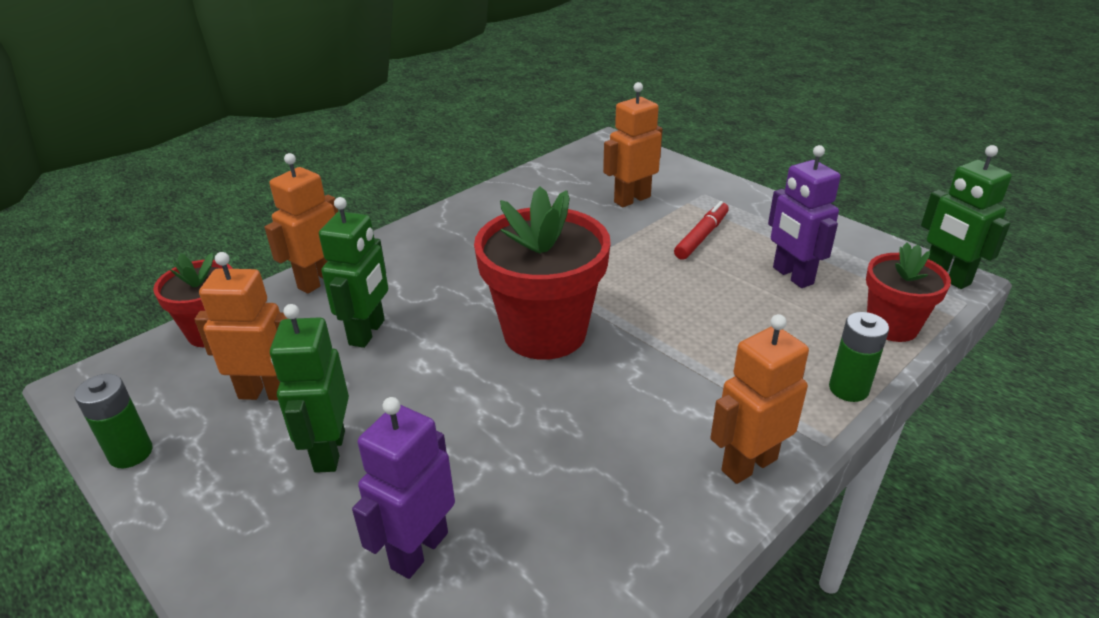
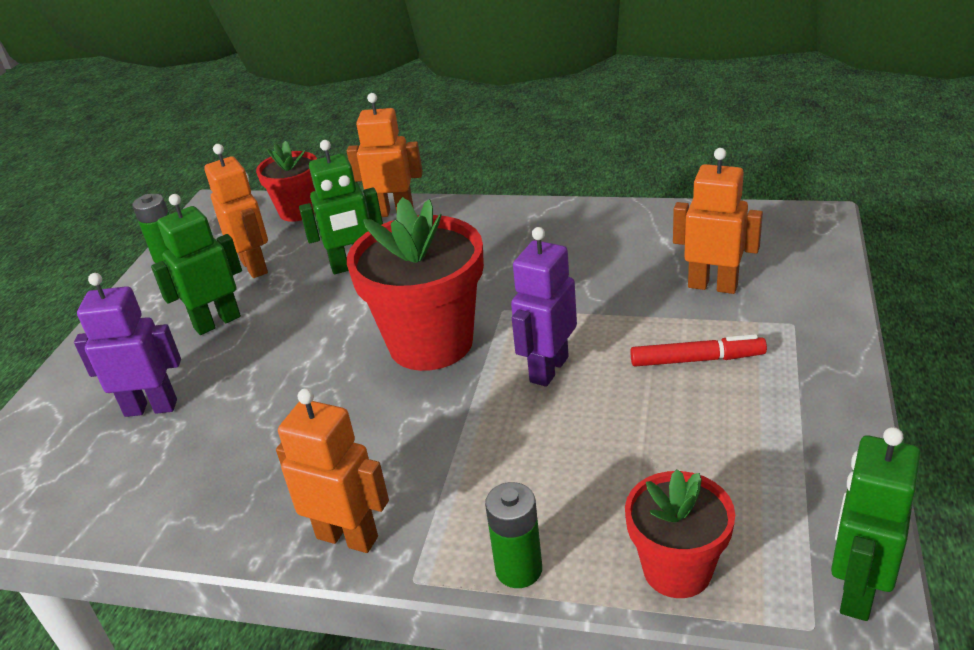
camera: 60 degrees right, 0 degrees up
(792, 276) = (695, 453): purple robot -> purple robot (548, 369)

